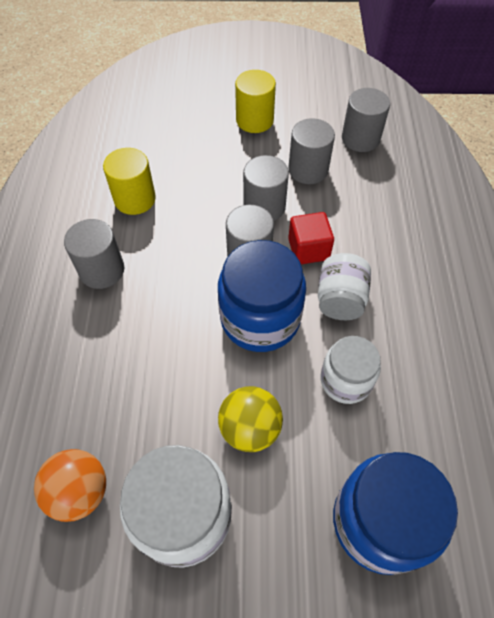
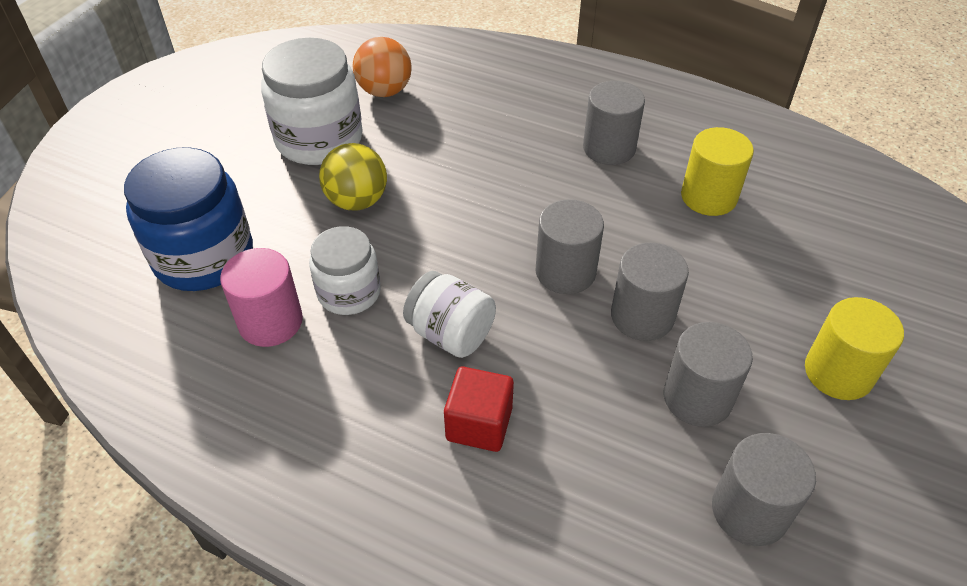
camera: 115 degrees right, 10 degrees down
(260, 318) = (471, 250): blue jar -> none
(308, 249) = (545, 334): red cube -> red cube (479, 424)
(404, 420) = (270, 322): none -> pink cylinder

